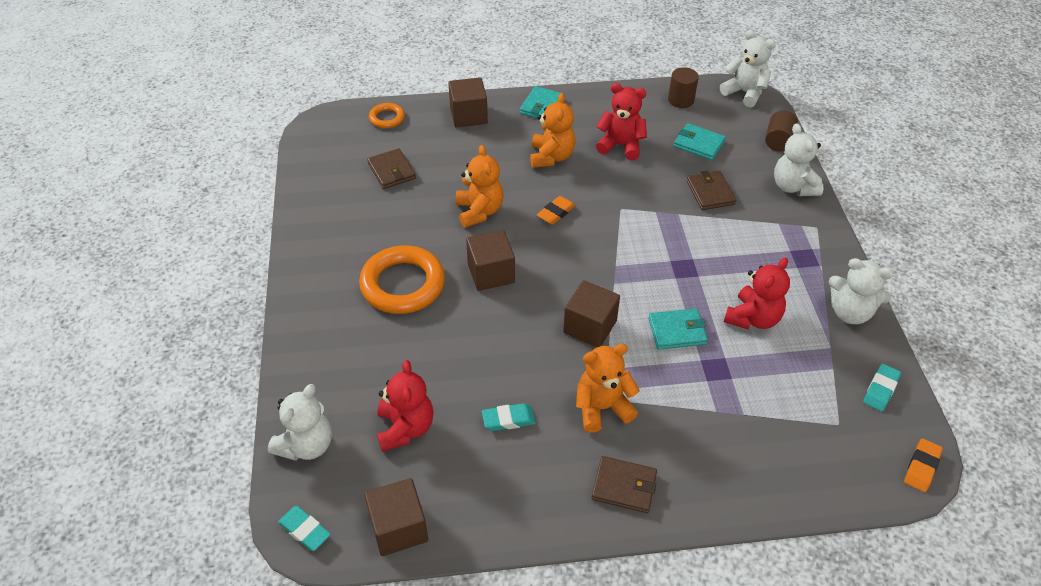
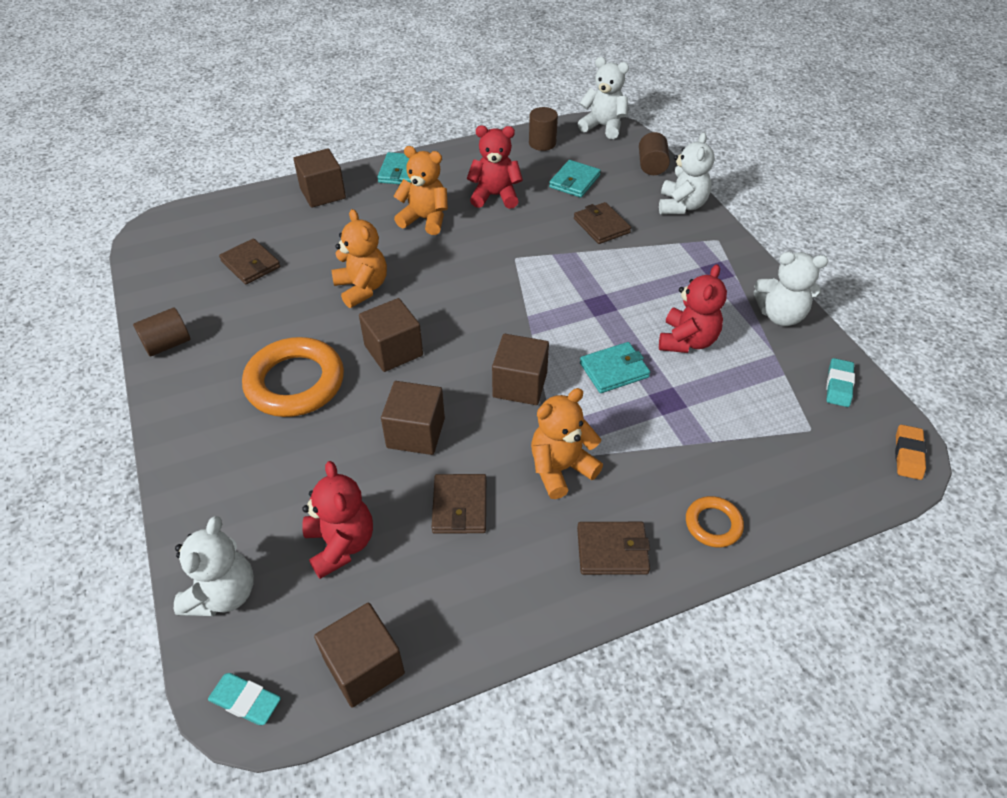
camera: 15 degrees left, 0 degrees up
(309, 230) = (167, 344): none -> brown cylinder
(387, 118) = (231, 211): orange ring -> orange ring (713, 524)
(490, 349) = (416, 433): none -> brown cube
(508, 419) = (459, 506): turquoise eraser -> brown wallet
(551, 157) = (425, 219): orange teddy bear -> orange teddy bear turned 60 degrees counterclockwise
(556, 213) = (447, 274): orange eraser -> none
(699, 144) = (574, 181): turquoise wallet -> turquoise wallet turned 75 degrees counterclockwise
(793, 187) = (681, 206): white teddy bear -> white teddy bear turned 135 degrees counterclockwise

